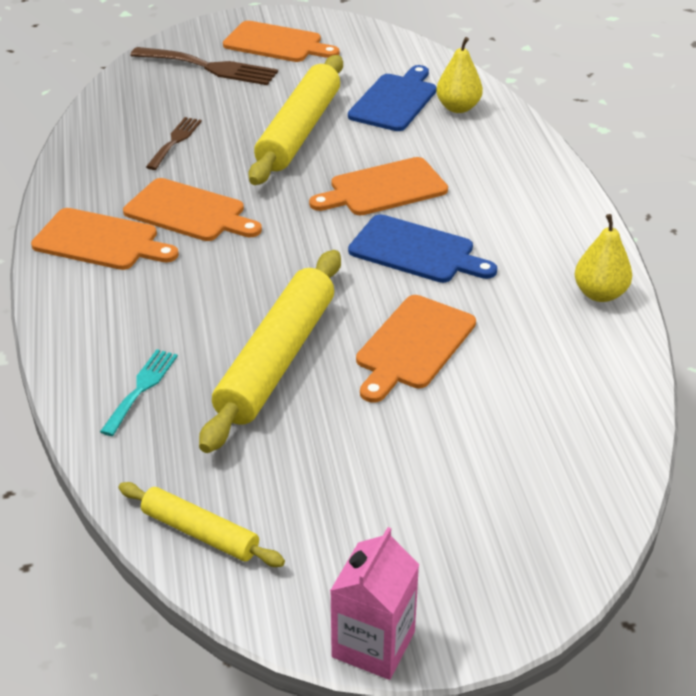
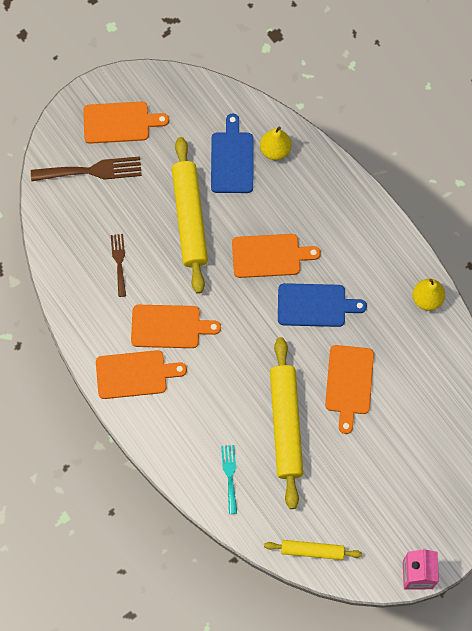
camera: 25 degrees left, 30 degrees up
(383, 189) = (270, 255): orange cutting board -> orange cutting board turned 135 degrees counterclockwise

